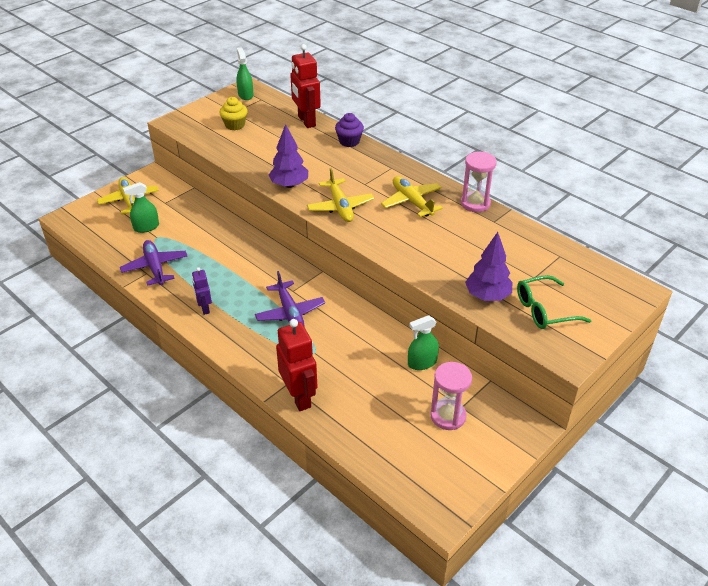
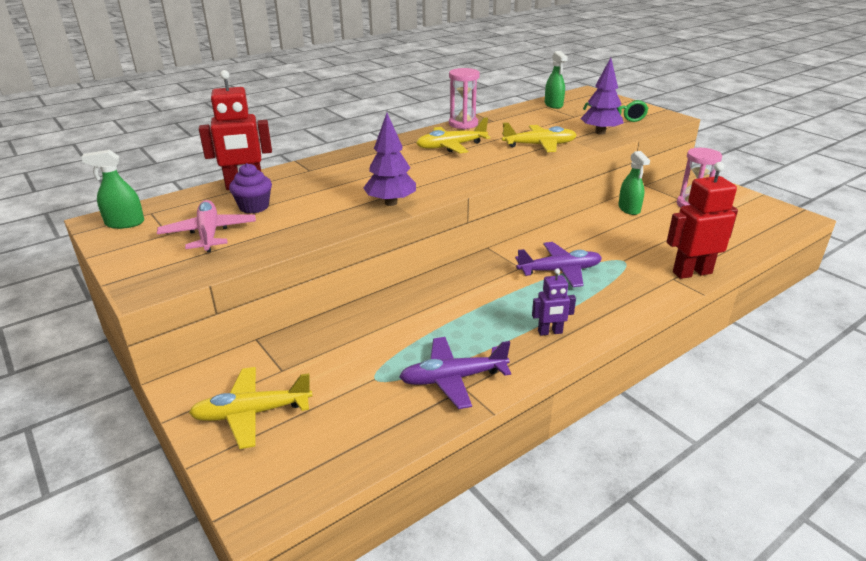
camera: 80 degrees left, 10 degrees down
(146, 227) = (343, 390): green spray bottle -> green spray bottle (553, 105)
(235, 125) = (209, 234): yellow cupcake -> pink plane
(340, 207) = (448, 178): yellow plane -> yellow plane (539, 145)
(349, 141) = (314, 166): purple cupcake -> purple cupcake (254, 207)

